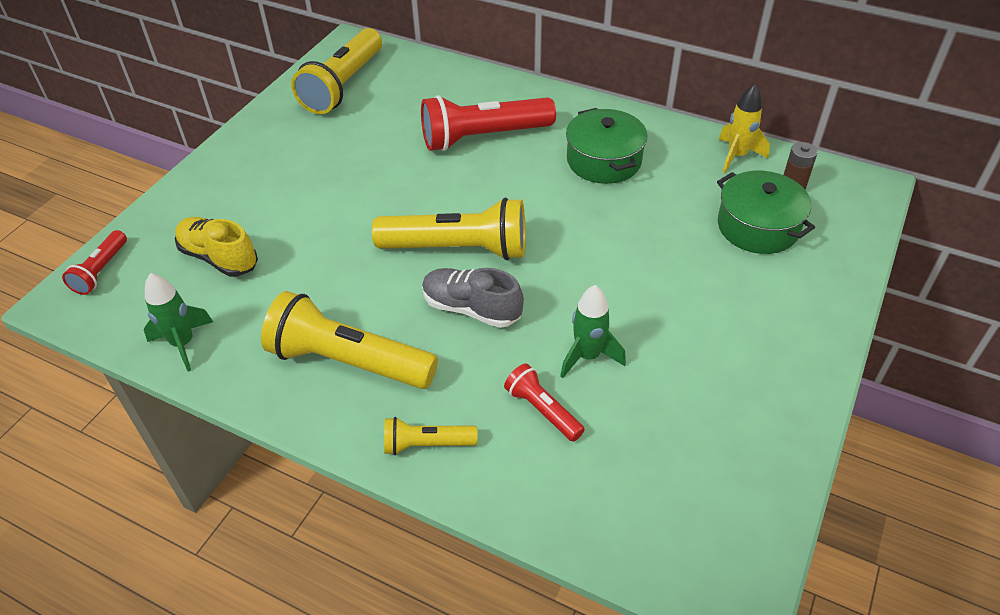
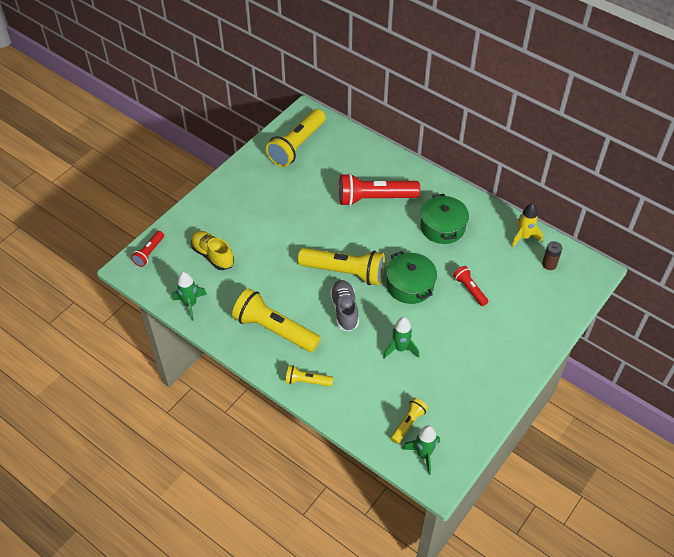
camera: 10 degrees right, 5 degrees up
(471, 309) = (344, 310): grey shoe -> grey shoe turned 45 degrees clockwise
(542, 410) = (369, 374): red flashlight -> red flashlight (470, 289)
(642, 490) = (408, 423): none -> yellow flashlight
(690, 547) = (423, 454): none -> green rocket
(758, 227) = (519, 287): green pot -> green pot (410, 285)

